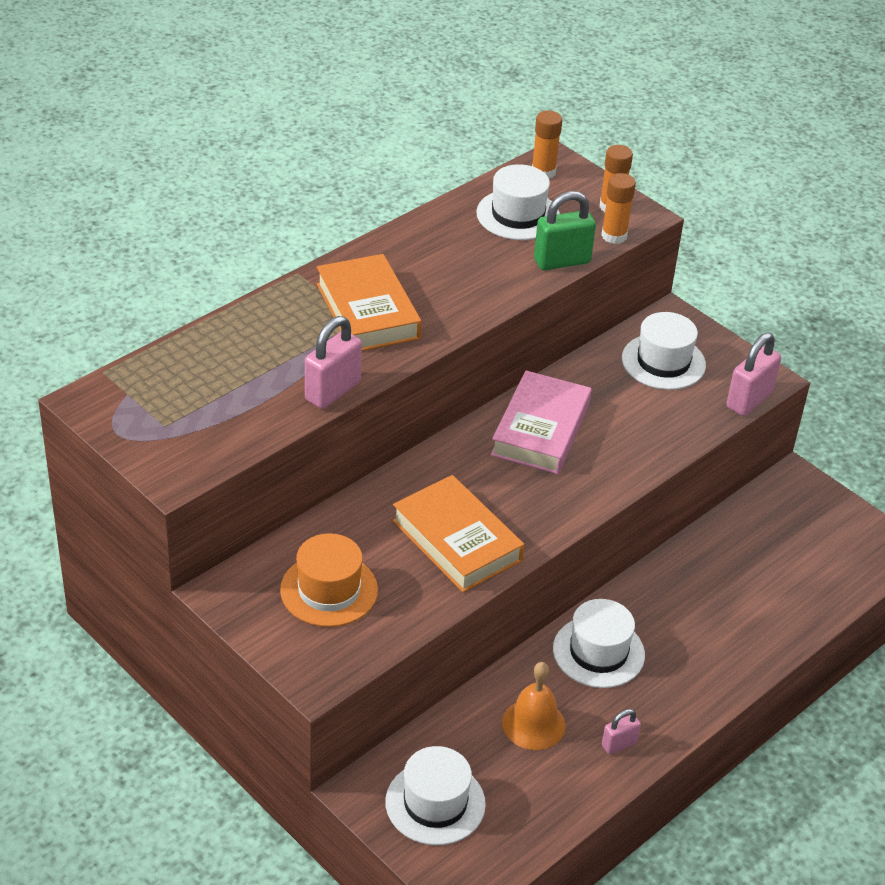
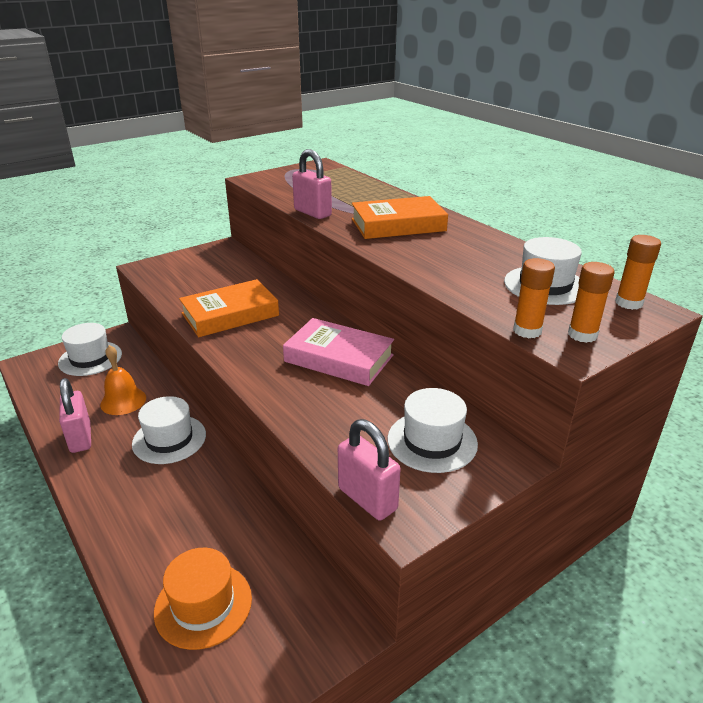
camera: 100 degrees right, 10 degrees down
(329, 590) = (208, 273): orange hat -> orange hat (203, 604)
(562, 261) = (475, 300): green padlock -> none
(619, 744) = (80, 438): pink padlock -> pink padlock, size x1.76

